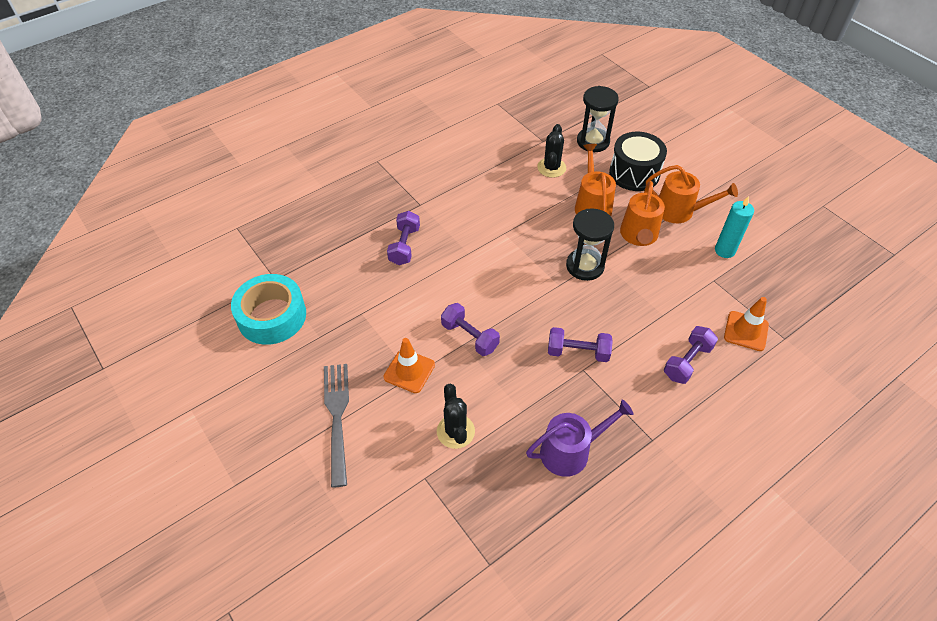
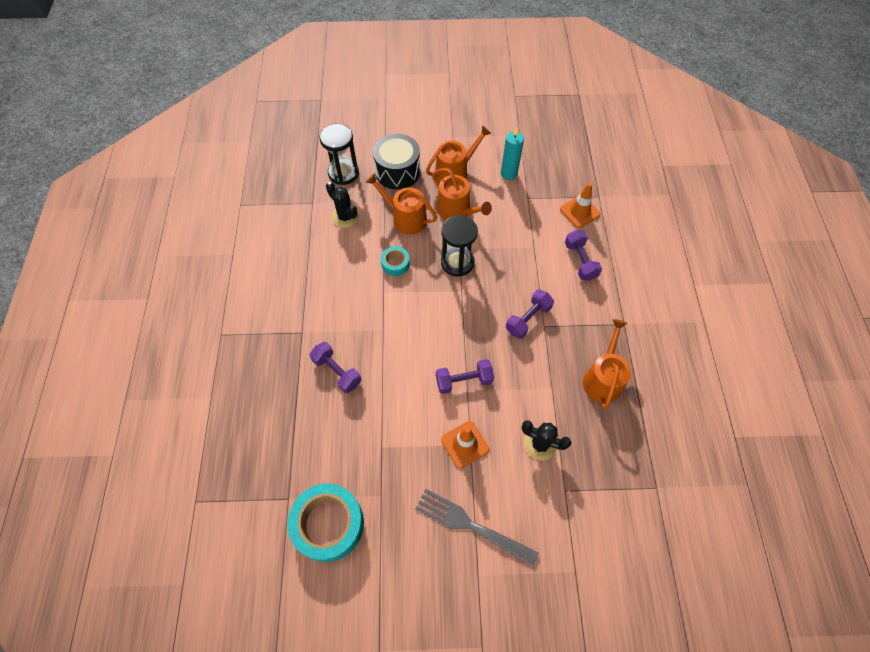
camera: 55 degrees left, 10 degrees up
(539, 225) = (395, 264): none -> turquoise tape
(570, 451) = (602, 379): purple watering can -> orange watering can

